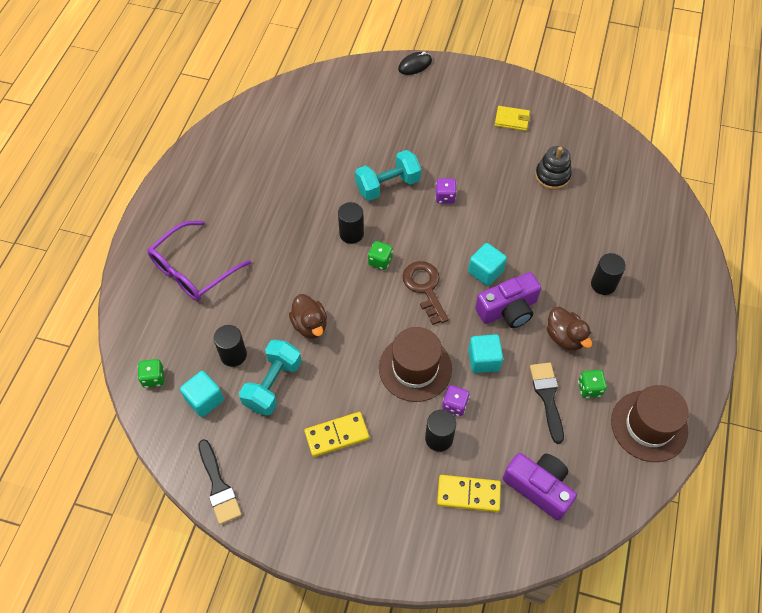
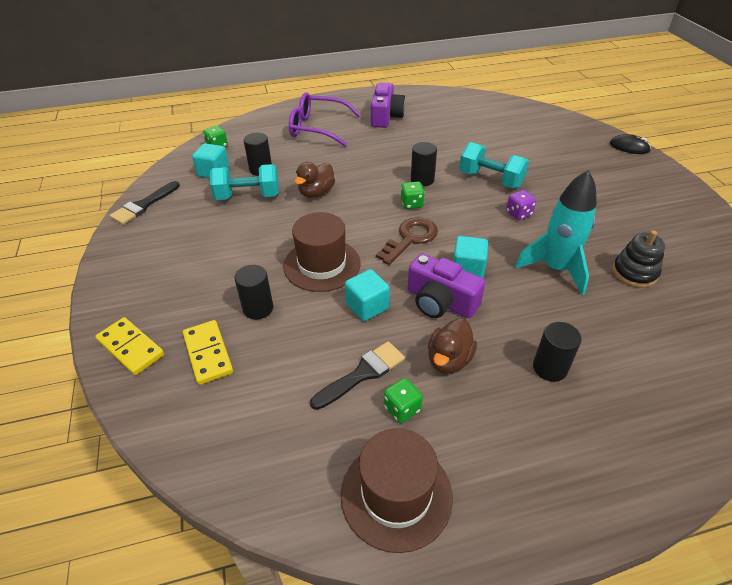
camera: 60 degrees right, 15 degrees down
(337, 435) = (222, 245): yellow domino -> yellow domino (130, 348)
(454, 405) = (301, 305): purple dice -> none
(512, 120) = (659, 220): yellow wallet -> none
(519, 217) = (555, 269): none -> turquoise rocket
(539, 487) = (245, 410): purple camera -> purple camera (386, 116)

